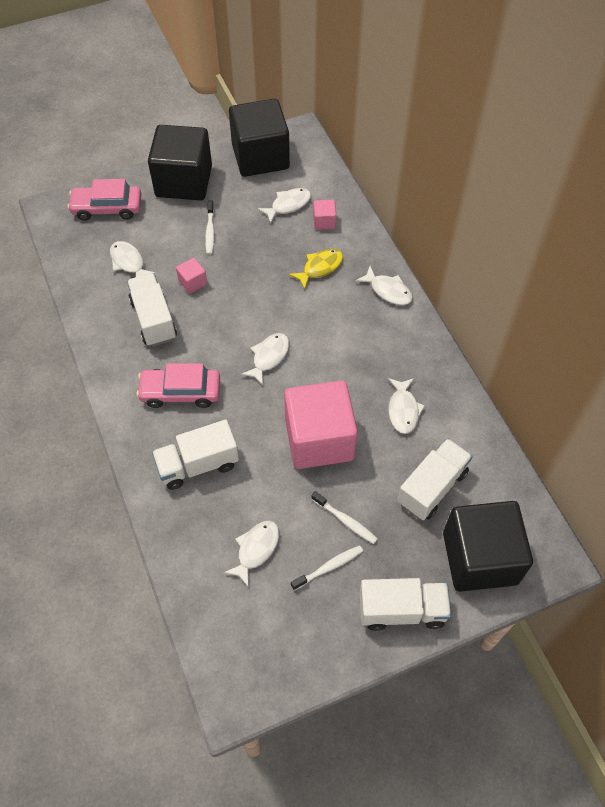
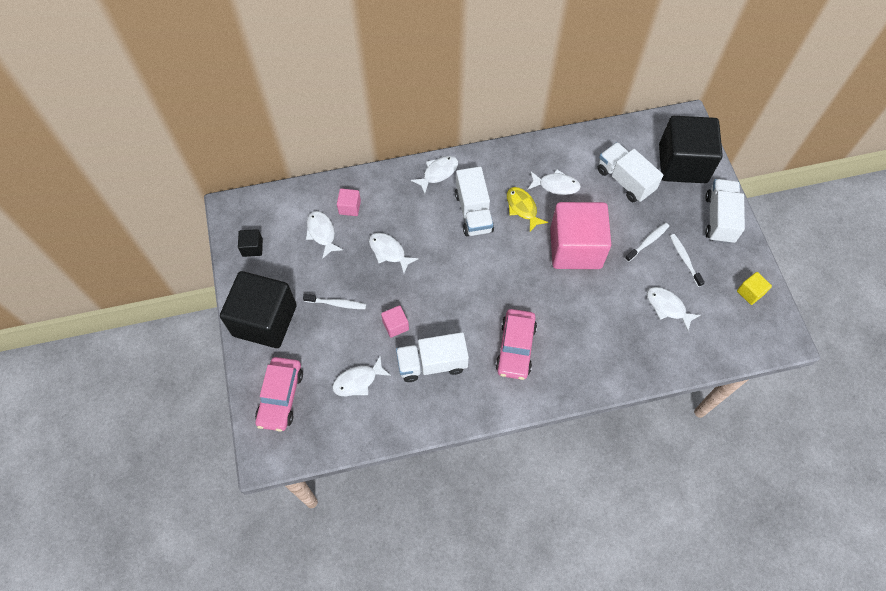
camera: 80 degrees left, 5 degrees up
(198, 464) = (589, 341): white truck -> white truck (473, 212)
(260, 157) = (252, 248): black cube -> black cube, size x0.40
(269, 357) = (490, 273): white fish -> white fish (389, 252)
(294, 654) = (750, 292): none -> yellow cube
(320, 268) = (402, 219): yellow fish -> yellow fish (522, 208)

